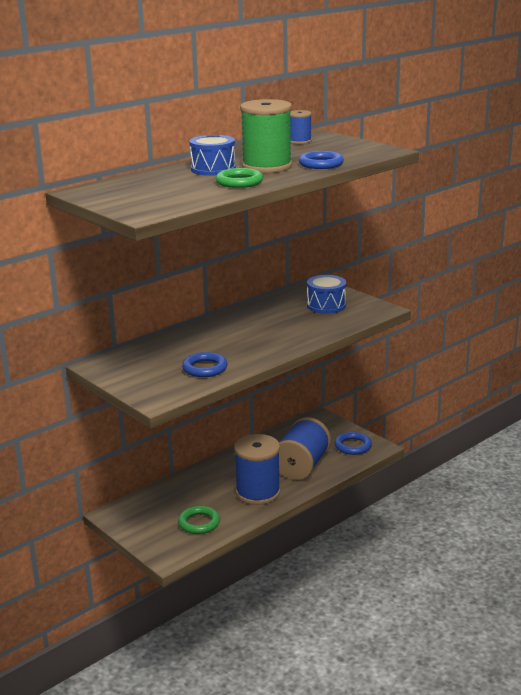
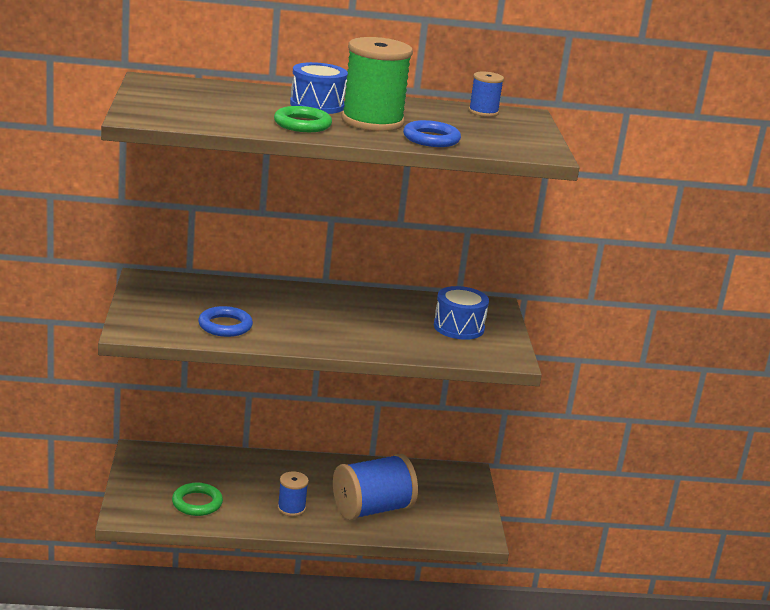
camera: 35 degrees right, 0 degrees up
(258, 492) = (291, 508): blue spool -> blue spool, size x0.51
(353, 446) = (456, 520): blue ring -> none

